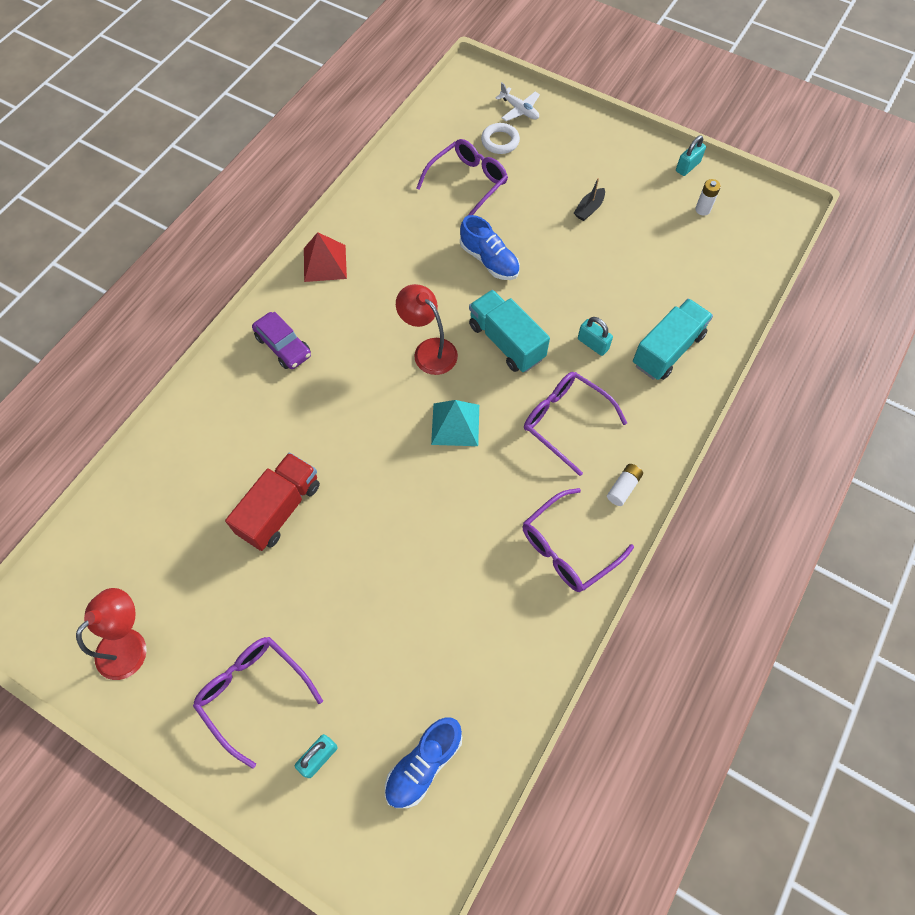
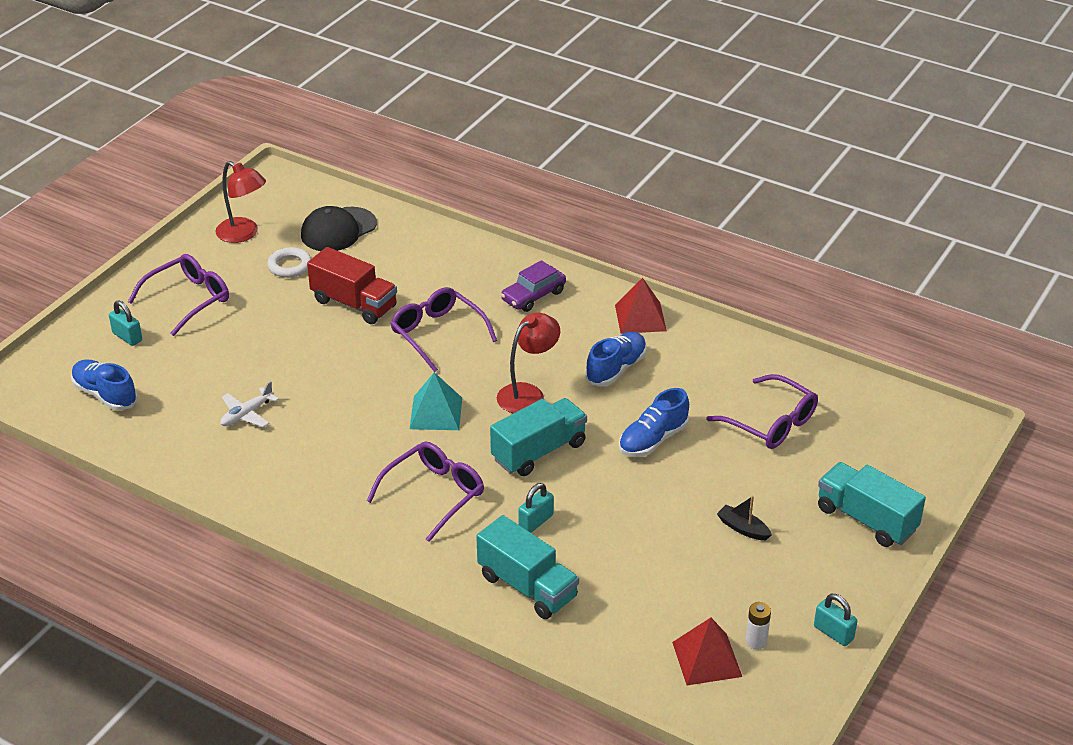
camera: 90 degrees right, 25 degrees down
(140, 536) = (338, 230): none -> black cap
(396, 283) = (616, 369): none -> blue shoe
(500, 141) = (846, 451): white ring -> white ring (290, 266)
(519, 110) = (907, 470): white plane -> white plane (247, 414)
(567, 548) = (287, 490): purple glasses -> purple glasses (437, 334)
(573, 138) = (866, 519): none -> turquoise truck
(623, 487) = (350, 536): white battery -> none
(724, 239) = (706, 659): none -> red pyramid

